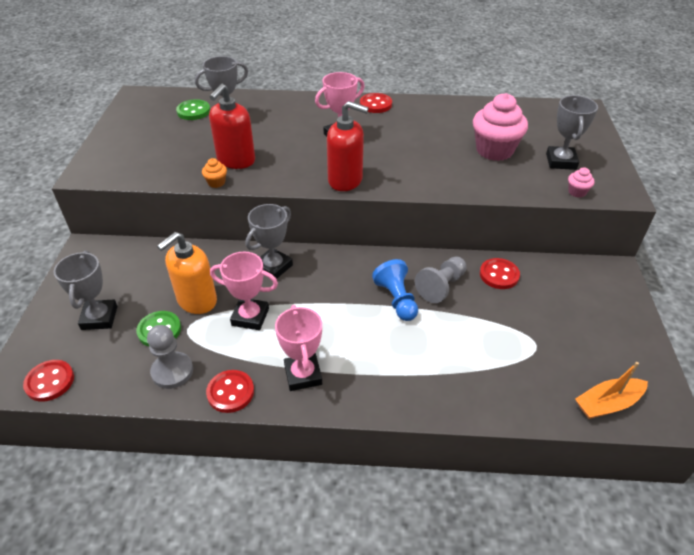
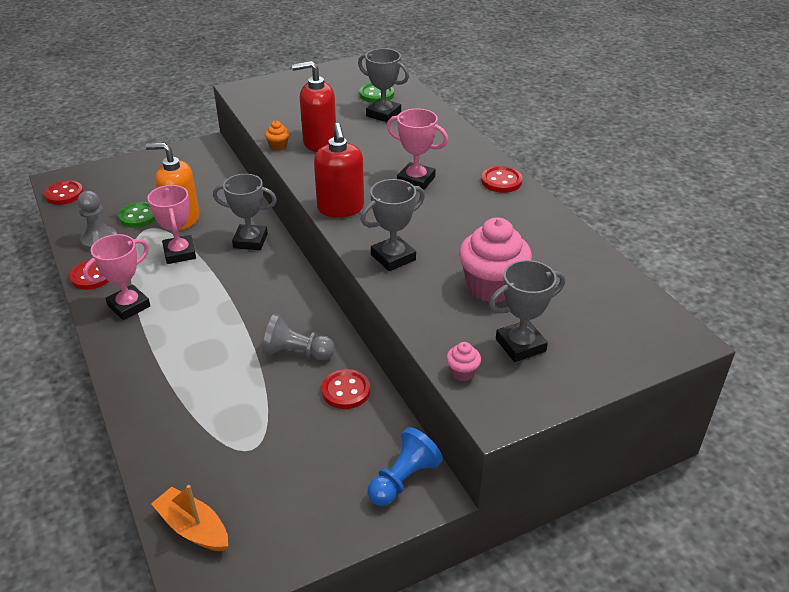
camera: 60 degrees right, 5 degrees down
(99, 318) = (136, 185): grey trophy -> grey trophy (393, 257)
(396, 299) = (256, 329): blue pawn -> blue pawn (403, 479)

